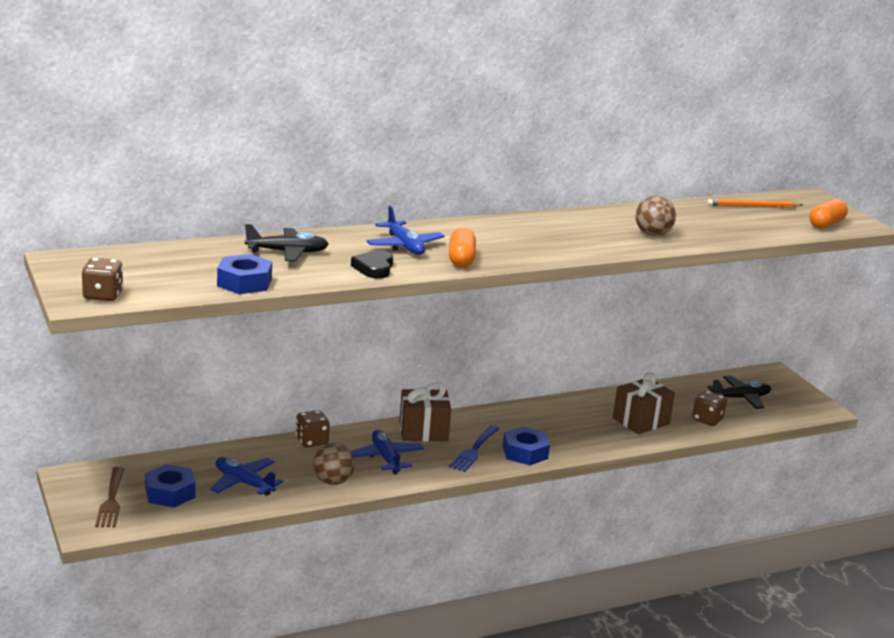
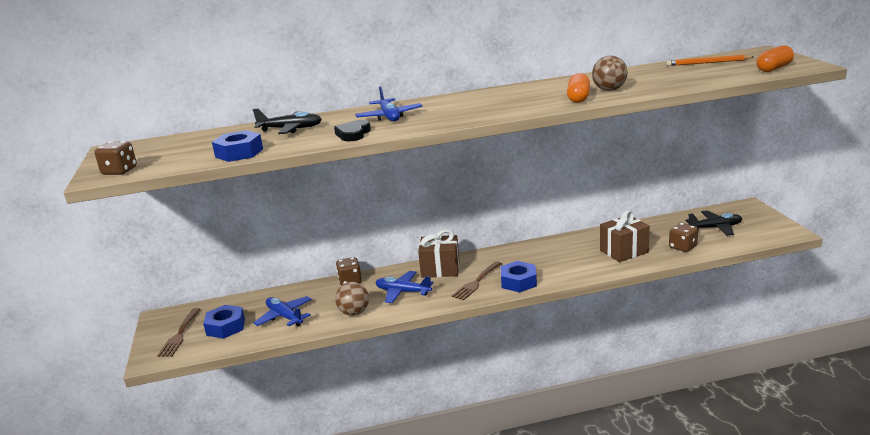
camera: 15 degrees right, 0 degrees up
(386, 458) = (403, 292): blue plane -> blue plane turned 60 degrees counterclockwise
(461, 259) = (431, 121): orange capsule -> orange capsule (578, 98)
(474, 450) = (476, 282): blue fork -> brown fork

